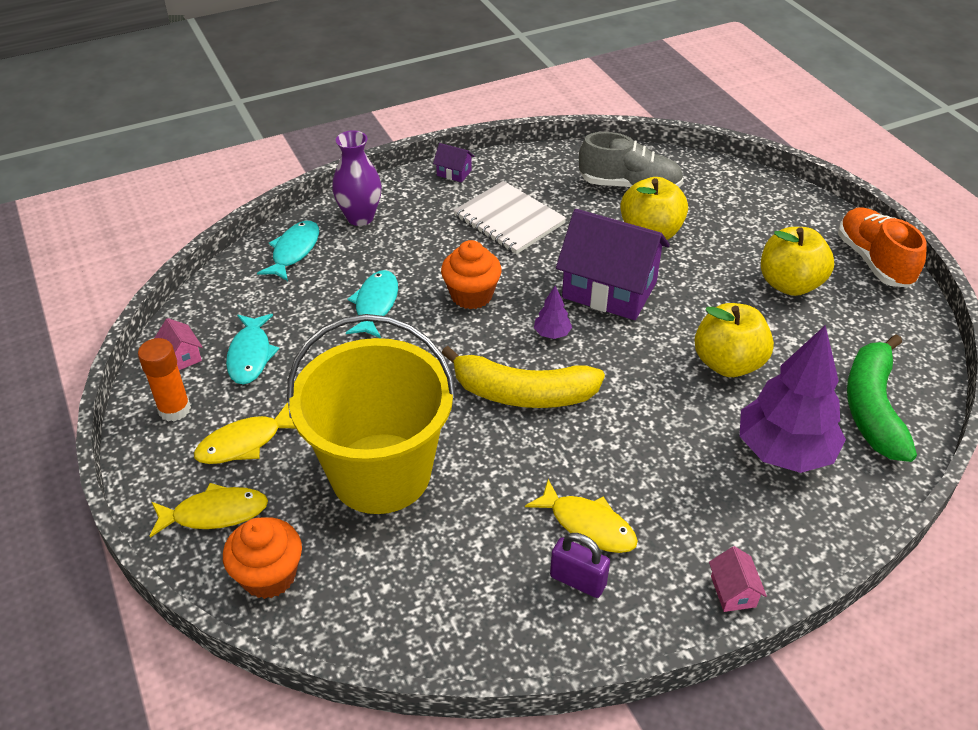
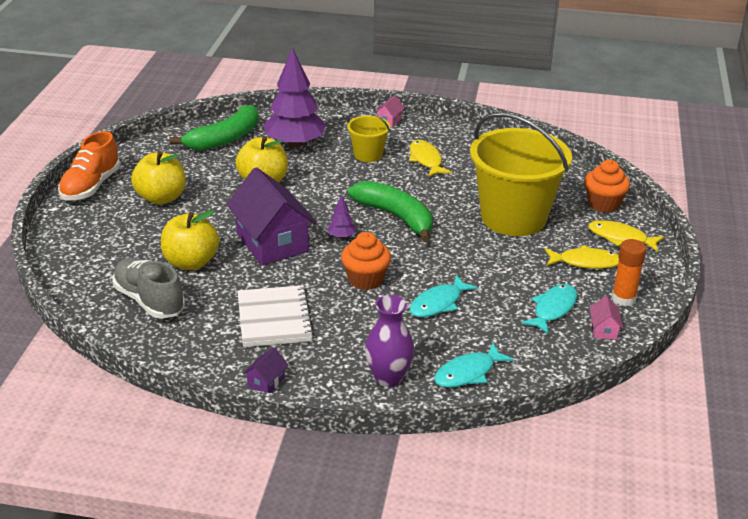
camera: 145 degrees left, 10 degrees down
(454, 173) = (266, 382): purple house -> purple house turned 60 degrees clockwise
(522, 393) = (396, 217): yellow banana -> green banana
(578, 580) = (452, 148): purple padlock -> none
(673, 488) = (368, 154): none -> yellow bucket

